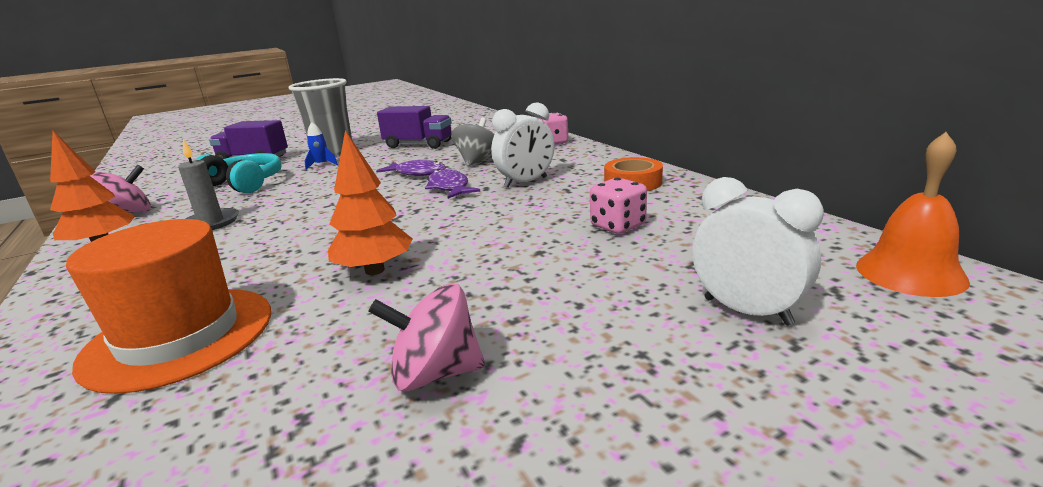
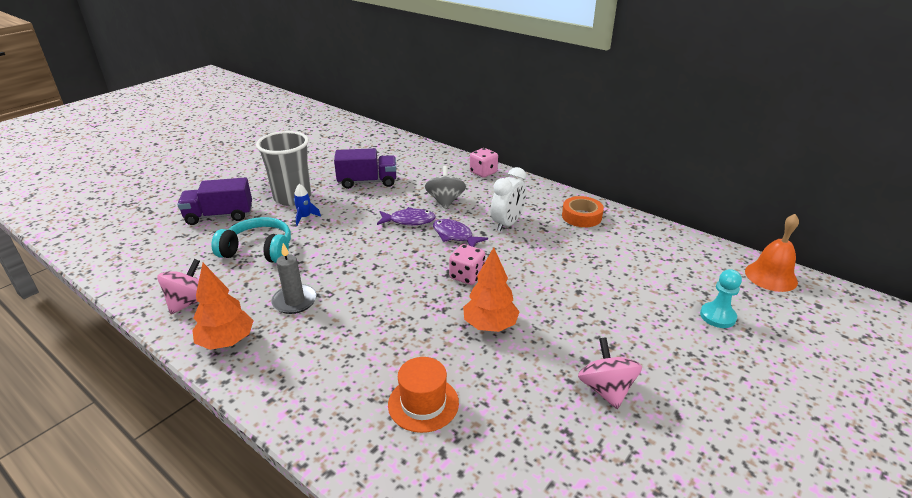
camera: 25 degrees left, 10 degrees up
(179, 336) = (423, 403): orange hat -> orange hat, size x0.62
(435, 374) = (606, 389): pink spinning top -> pink spinning top turned 105 degrees clockwise
(618, 226) = (606, 261): pink dice -> pink dice (467, 276)
(747, 311) = (717, 316): white clock -> turquoise pawn

